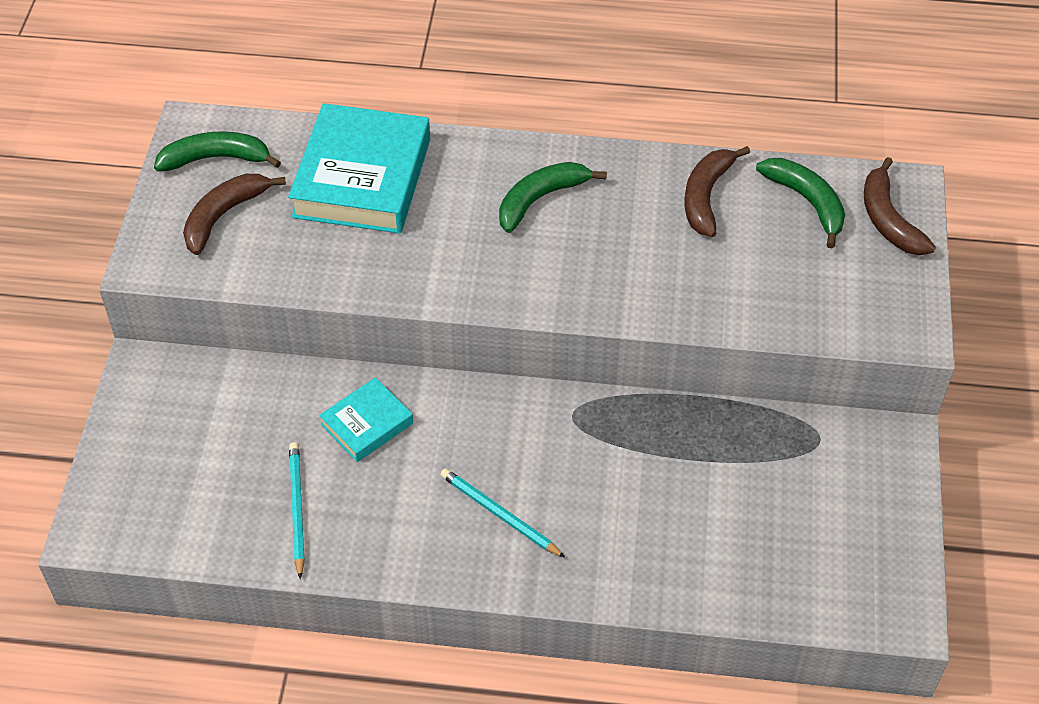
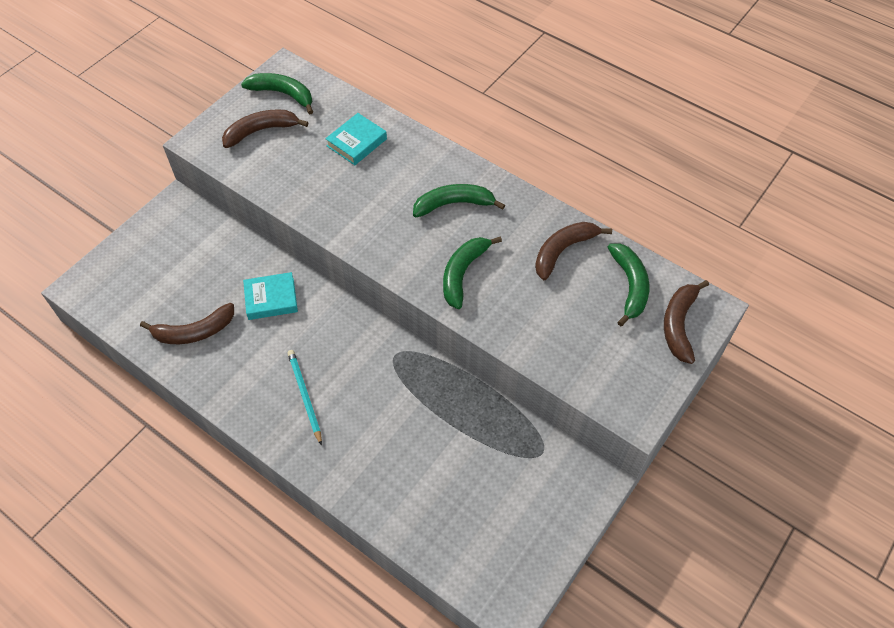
camera: 30 degrees right, 5 degrees up
(297, 509) = (194, 331): turquoise pencil -> brown banana
(362, 178) = (356, 142): turquoise book -> turquoise book, size x0.51
(612, 273) = (463, 274): none -> green banana

